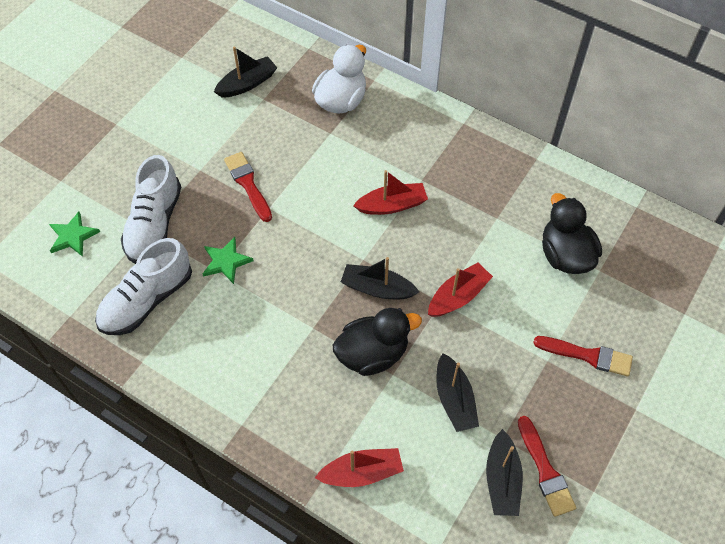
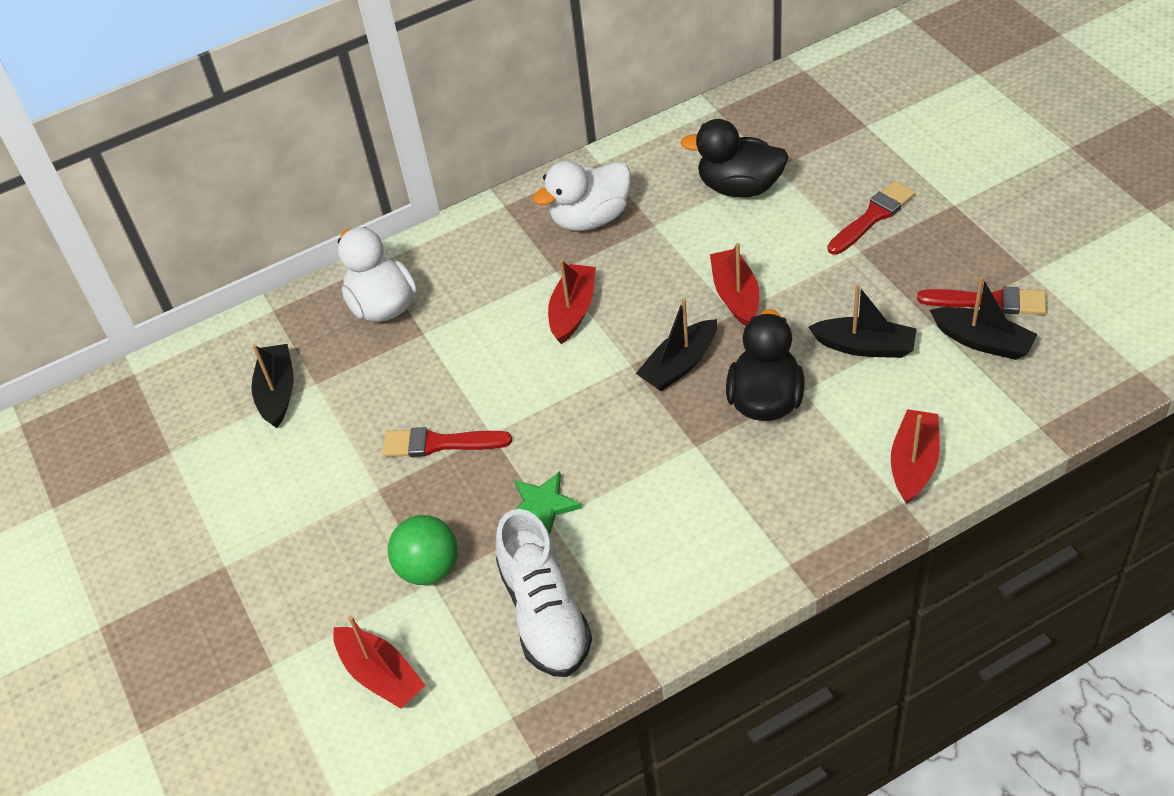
camera: 55 degrees left, 10 degrees down
(73, 236) = (380, 675): green star -> red boat
(154, 224) = (429, 568): white shoe -> green ball
(480, 177) = (590, 218): none -> white duck

